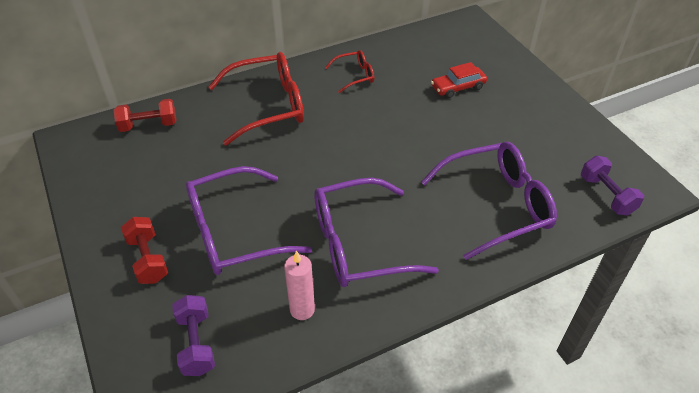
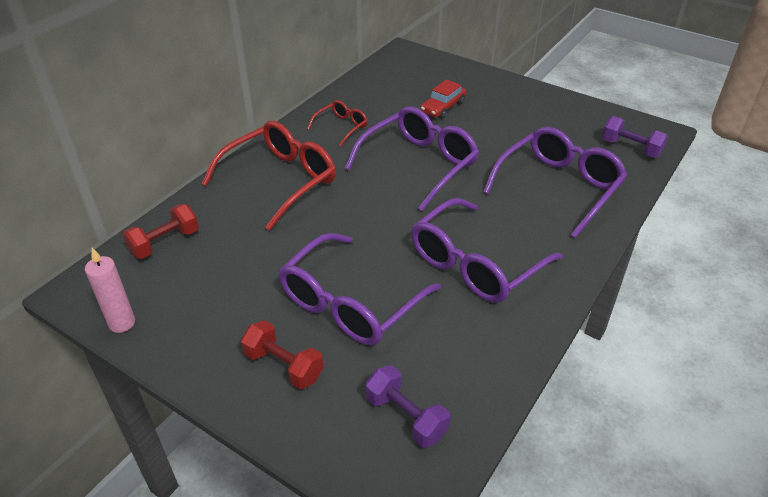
camera: 30 degrees left, 5 degrees down
(302, 310) = (477, 340): pink candle -> pink candle (122, 323)
(389, 134) = (418, 165): none -> purple glasses

